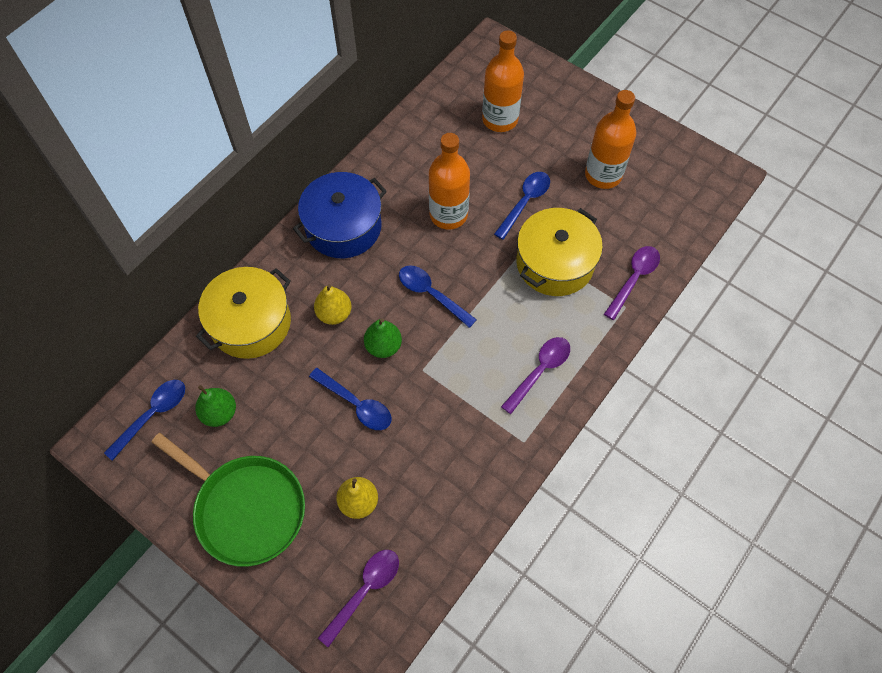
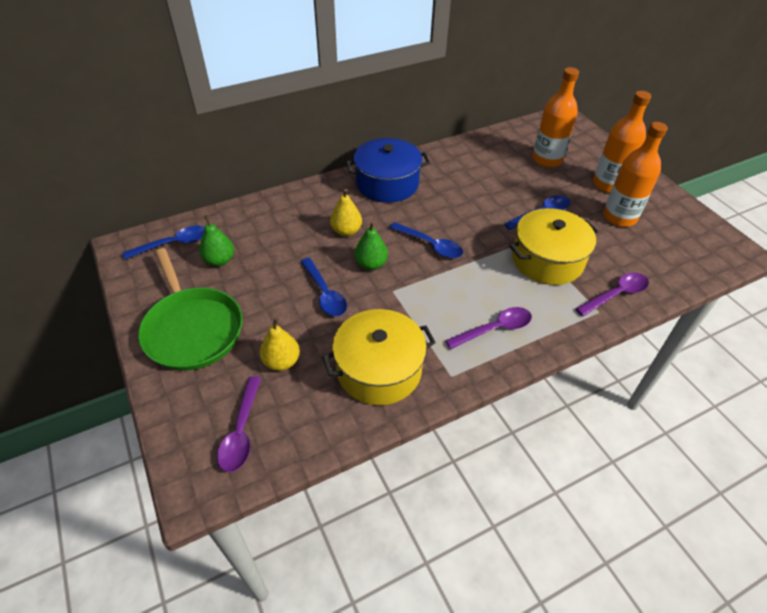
camera: 25 degrees right, 15 degrees down
(251, 323) = (281, 215): yellow pot -> yellow pot (379, 370)
(364, 591) = (241, 431): purple spoon -> purple spoon turned 120 degrees clockwise
(431, 294) = (430, 245): blue spoon -> blue spoon turned 150 degrees clockwise
(448, 214) = (473, 201): orange bottle -> orange bottle (608, 184)

